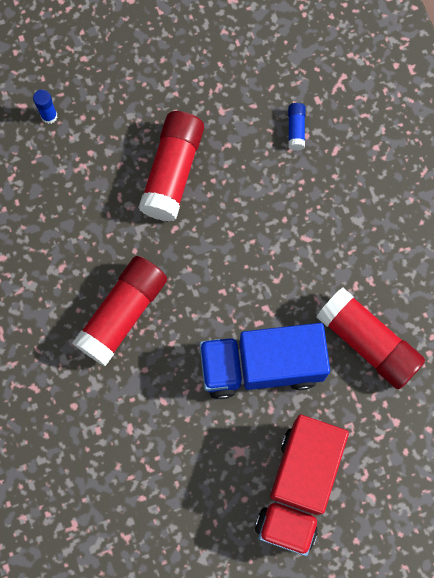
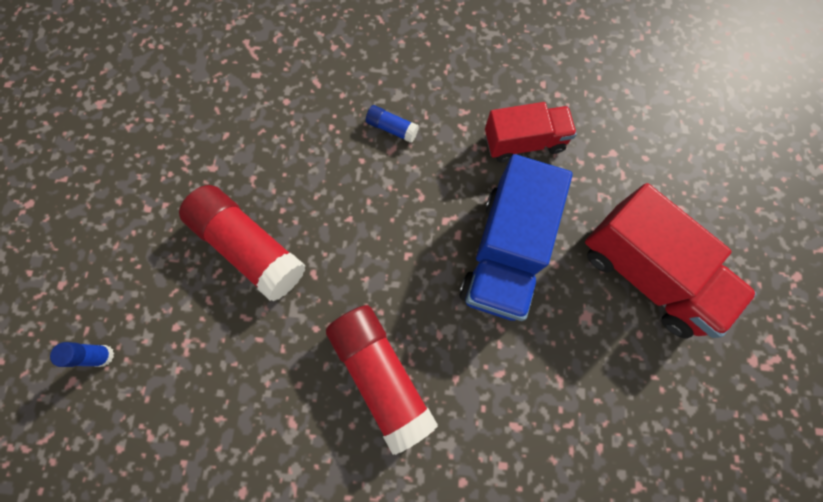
camera: 65 degrees left, 0 degrees up
(296, 129) = (274, 107): blue glue stick -> blue glue stick (392, 128)
(367, 342) = (524, 142): red glue stick -> red truck

